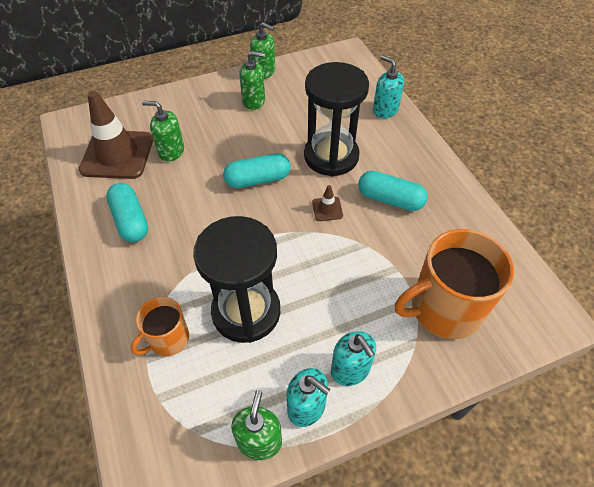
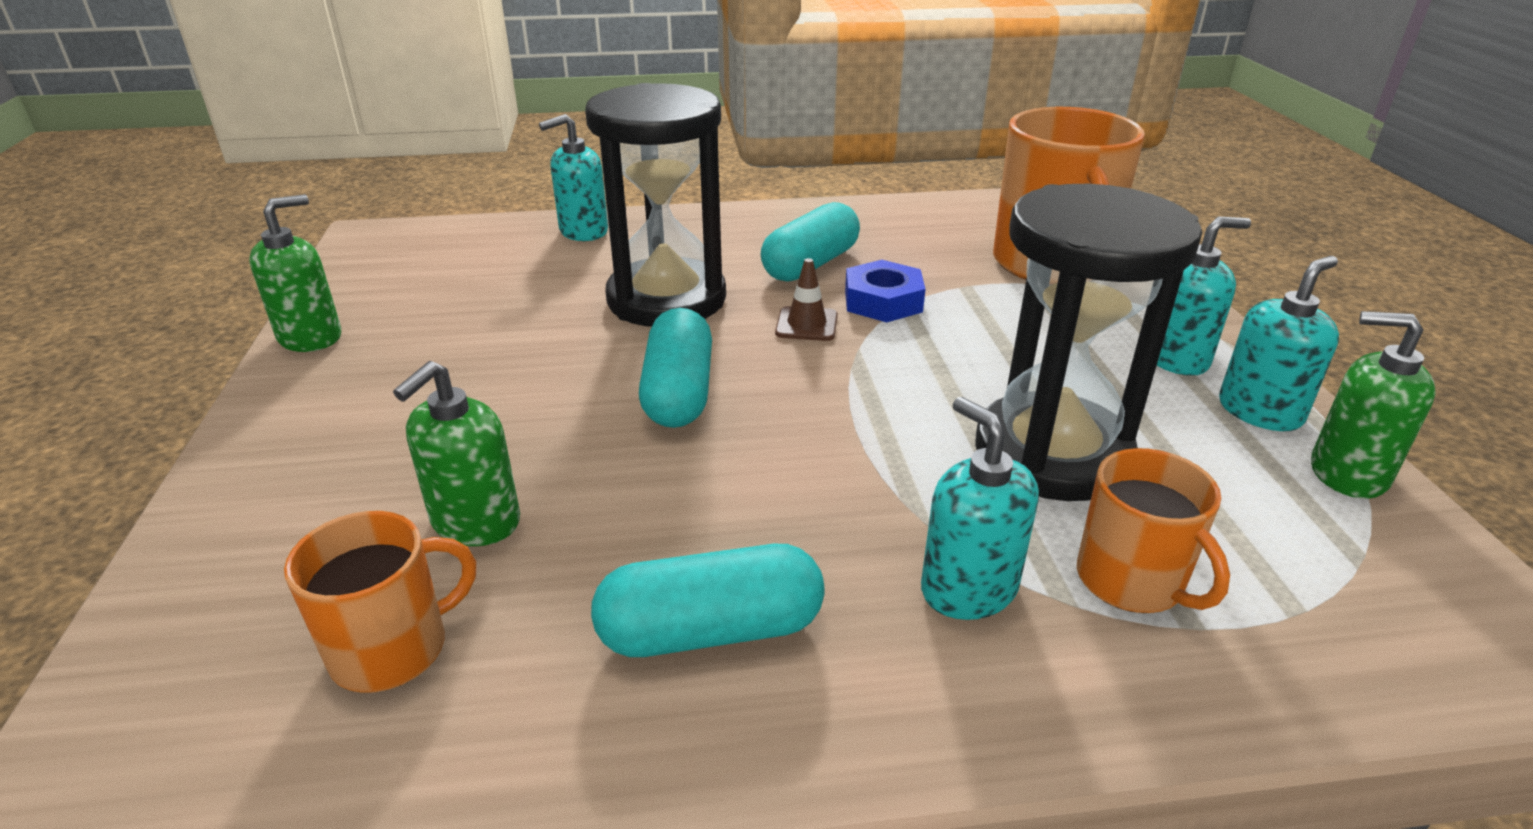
camera: 75 degrees left, 20 degrees down
(117, 155) = (392, 649): brown traffic cone -> orange mug
(157, 286) = (968, 588): none -> turquoise soap dispenser
(254, 101) = (405, 364): green soap dispenser -> none
(362, 234) = (883, 301): none -> blue nut

